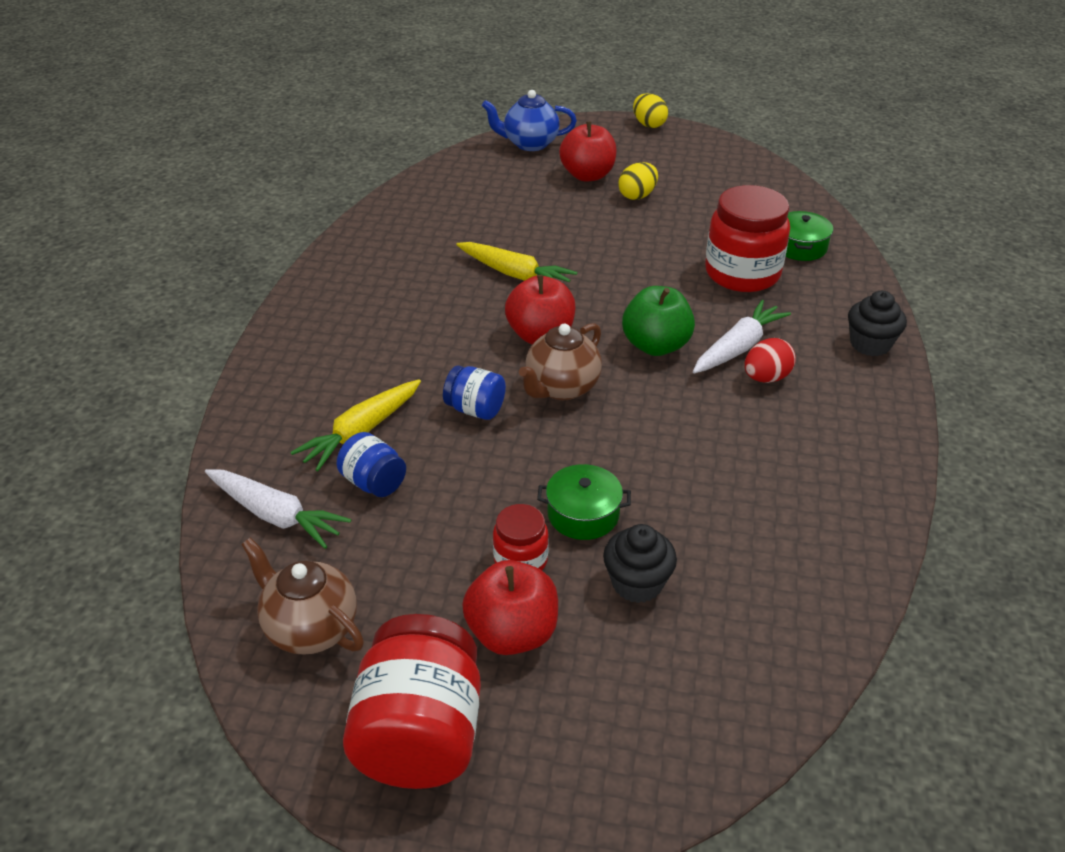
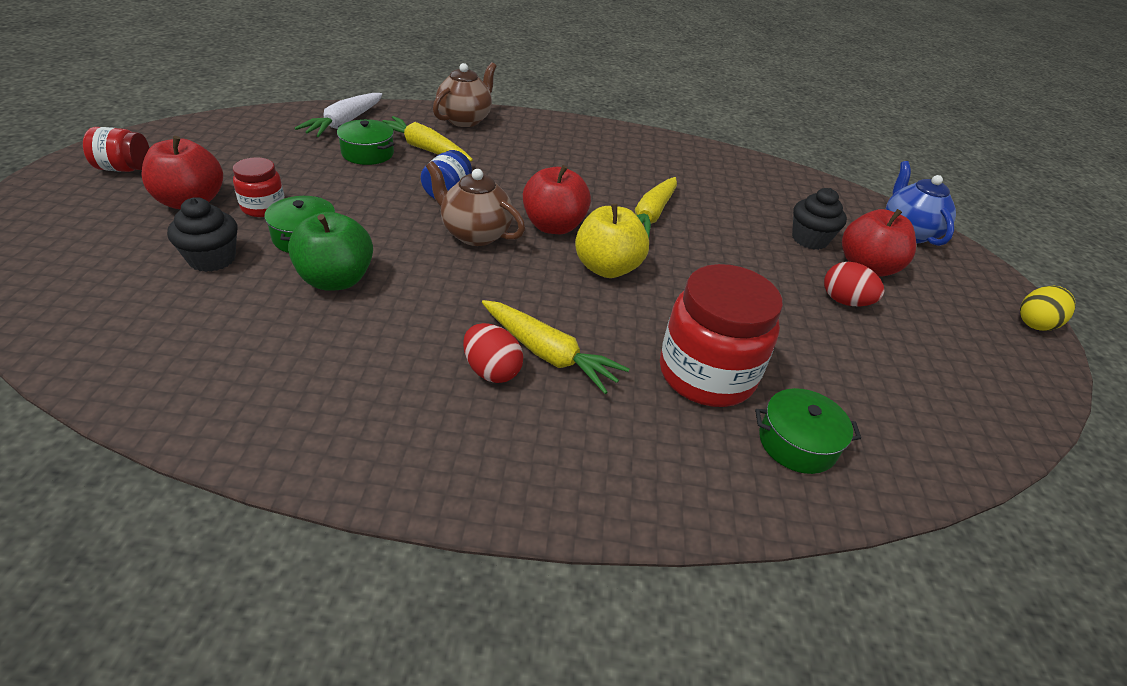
camera: 80 degrees right, 0 degrees up
(310, 628) = (237, 135): brown teapot -> brown teapot (465, 120)
(374, 482) = (367, 153): blue jar -> green pot
(420, 735) = (124, 168): red jar -> red jar, size x0.52
(610, 308) = (607, 268): none -> yellow apple
(637, 196) = (844, 301): yellow egg -> red egg
(656, 346) = (545, 293): green apple -> green apple (336, 280)
(738, 347) = (548, 354): white carrot -> yellow carrot
(870, 344) = (570, 487): black cupcake -> black cupcake (809, 239)

